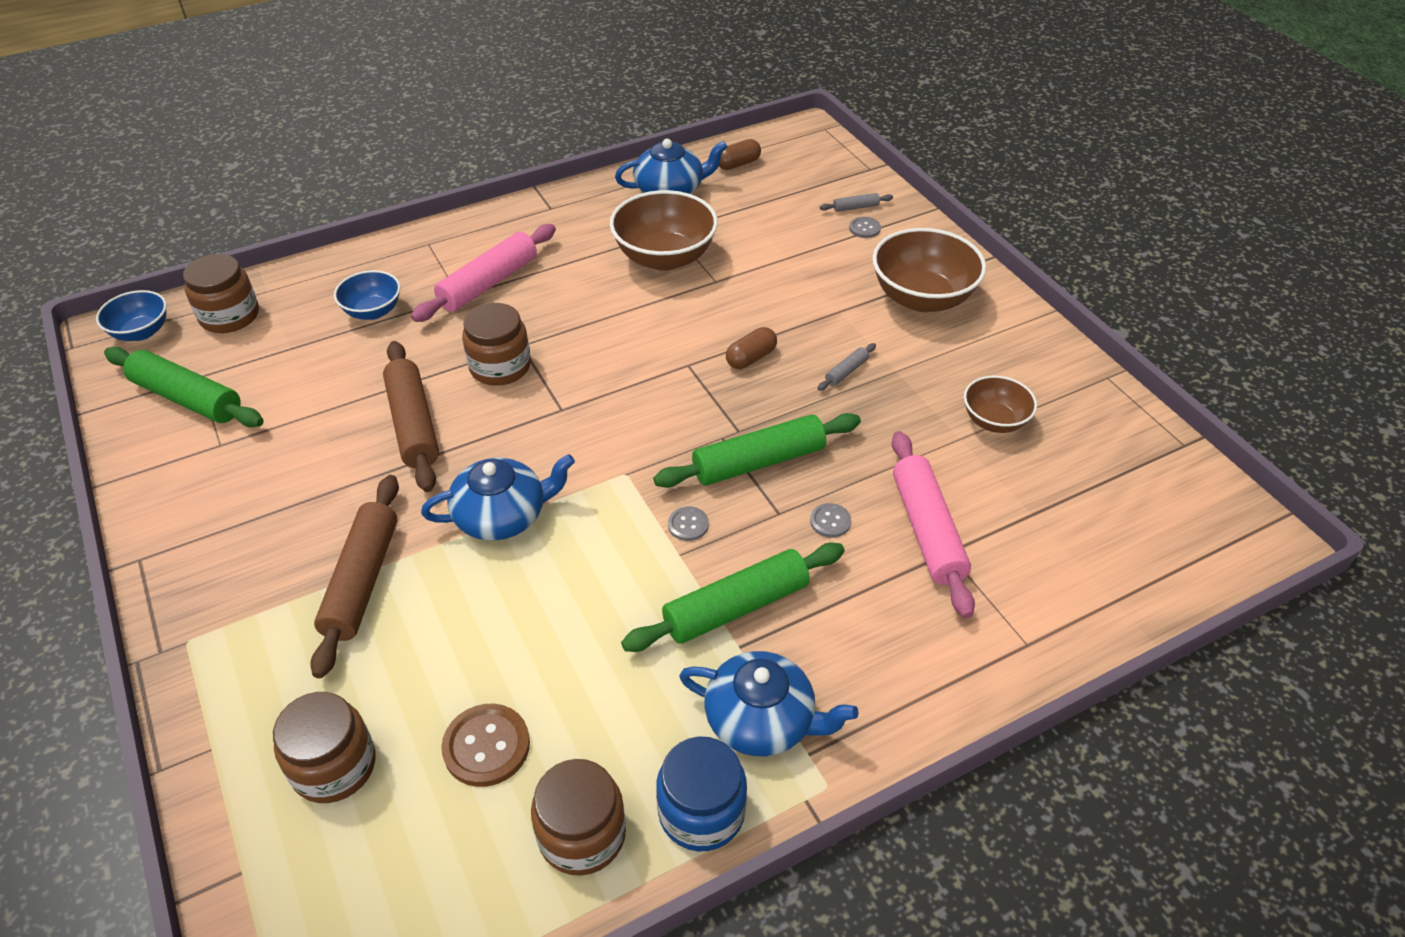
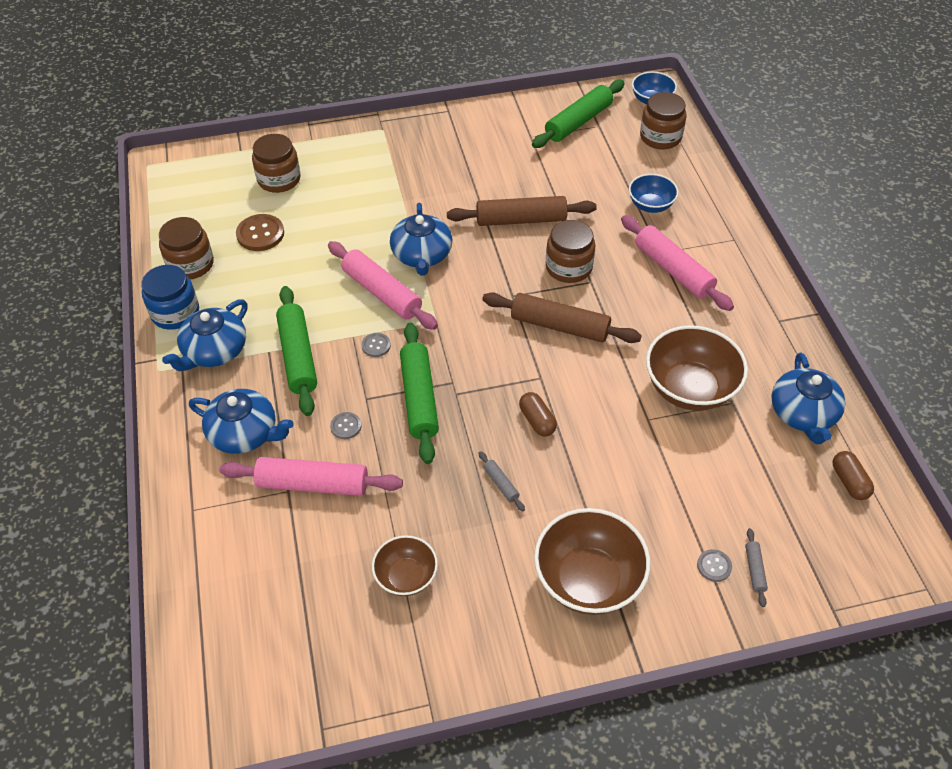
camera: 105 degrees right, 5 degrees up
(362, 581) = (395, 192): brown rolling pin -> brown rolling pin (559, 326)
(588, 543) = (382, 293): none -> pink rolling pin
(888, 627) = (244, 433): none -> blue teapot

